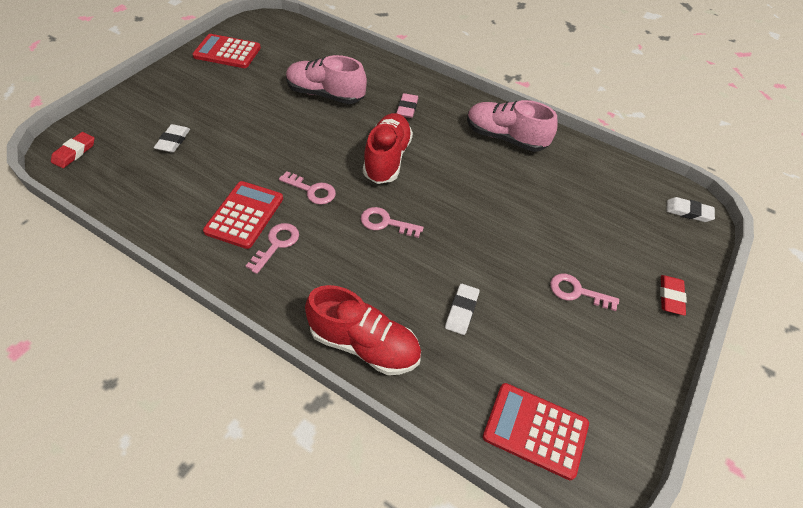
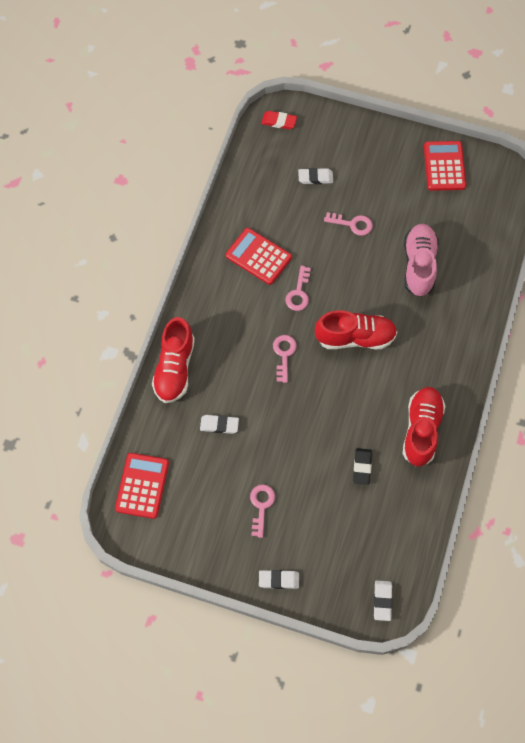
camera: 80 degrees right, 15 degrees up
(244, 215) = (258, 256): red calculator -> red calculator turned 150 degrees counterclockwise
(276, 244) = (238, 287): pink key -> pink key (352, 224)
(407, 108) = (428, 337): pink eraser -> none
(505, 138) = (421, 430): pink shoe -> red shoe
(538, 190) = (362, 467): none -> black eraser
(670, 297) = (279, 580): red eraser -> white eraser

